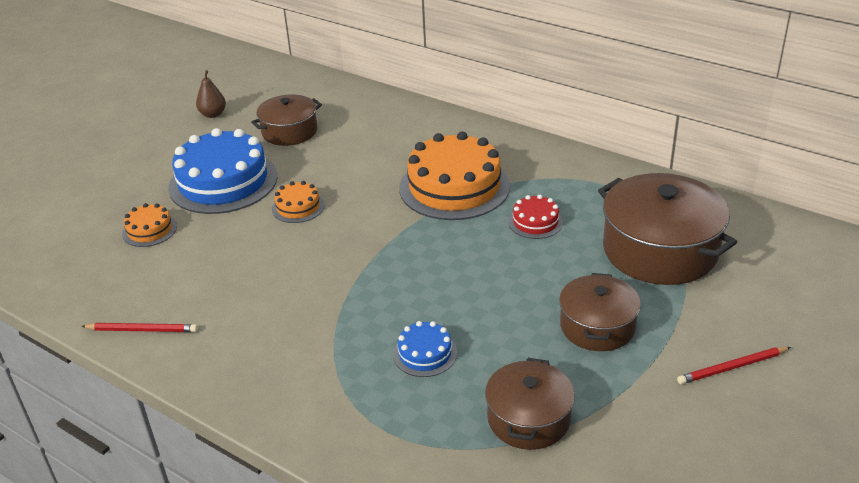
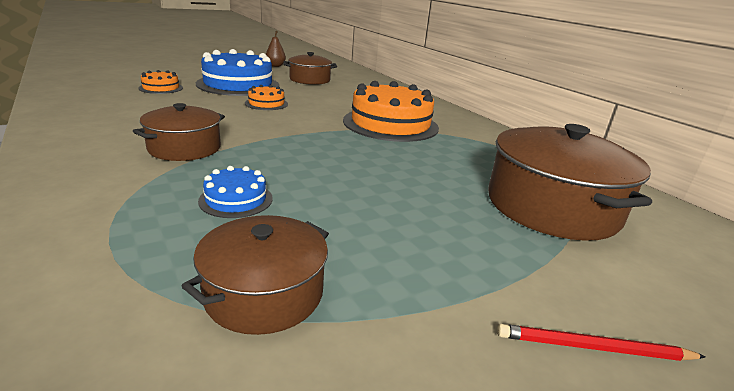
camera: 20 degrees right, 10 degrees down
(142, 330) = (66, 120): red pencil -> none
(535, 222) = (438, 156): red cake -> none
(597, 326) = (433, 240): brown pot -> brown pot (184, 148)

